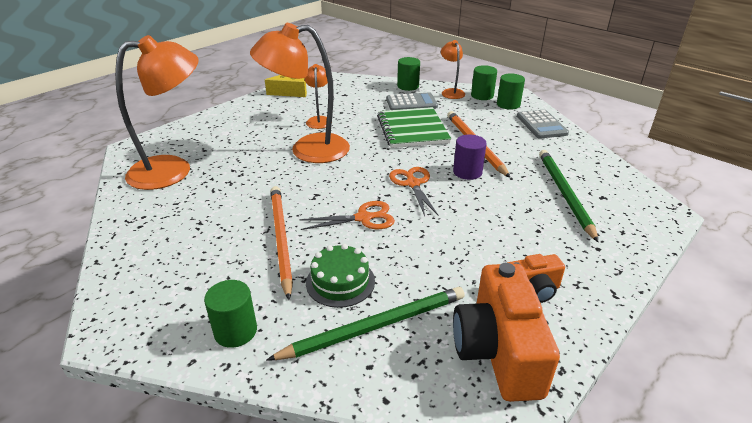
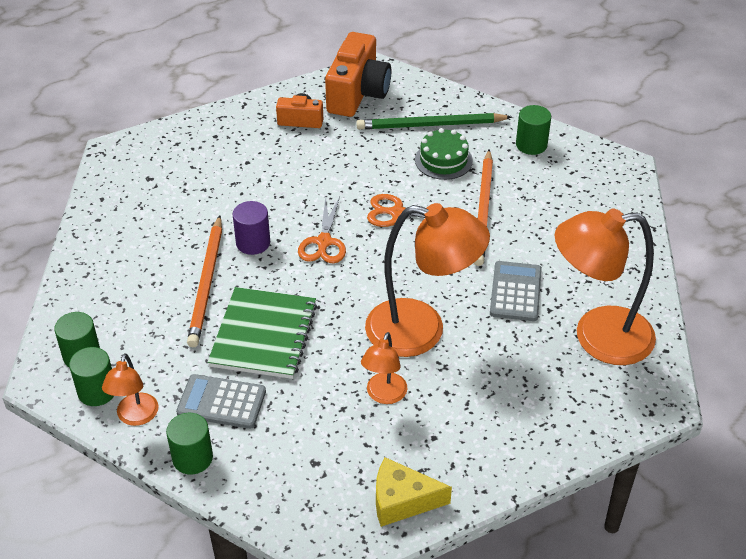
camera: 160 degrees left, 10 degrees up
(541, 125) = (86, 297): grey calculator -> grey calculator (515, 292)
(564, 194) = (181, 191): green pencil -> none

